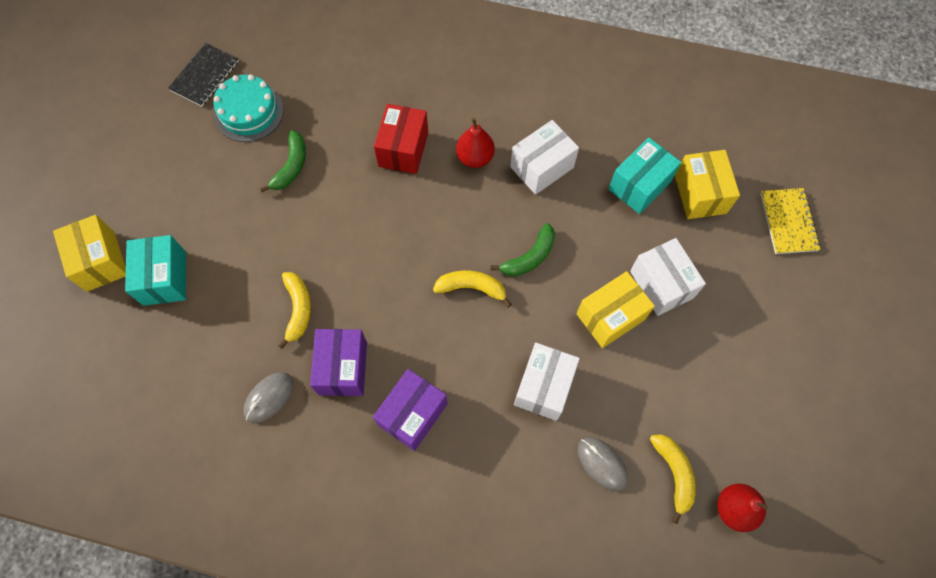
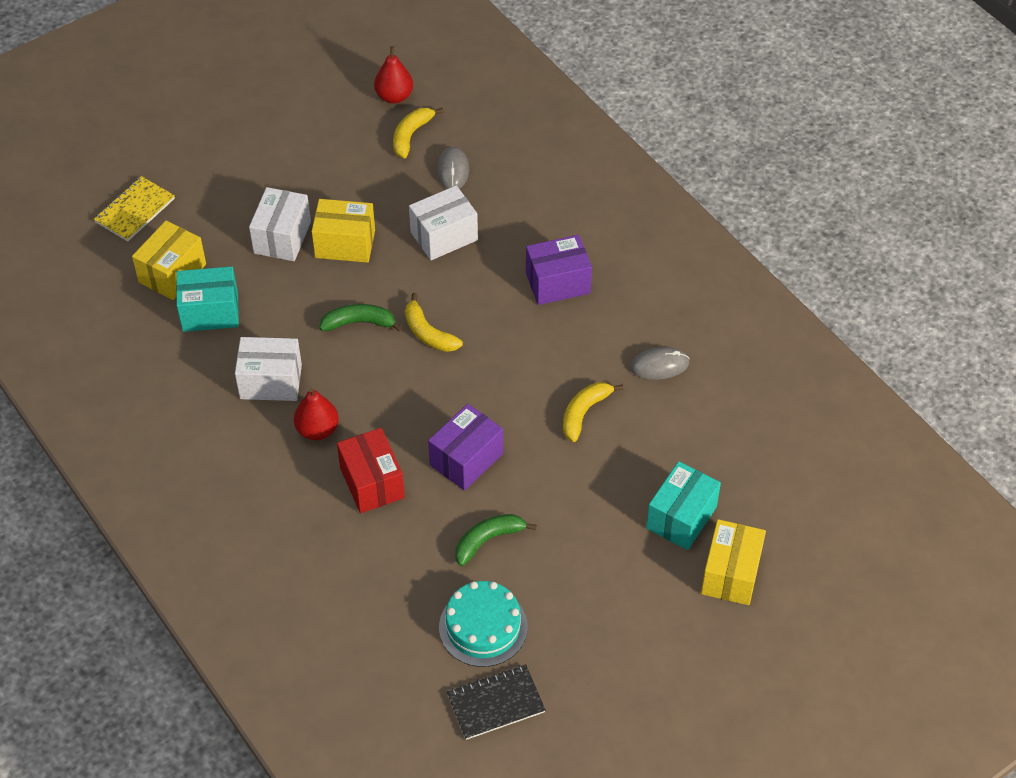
camera: 140 degrees left, 15 degrees down
(343, 368) = (584, 347): purple box -> purple box (466, 459)
(403, 149) = (372, 482): red box -> red box turned 75 degrees counterclockwise

